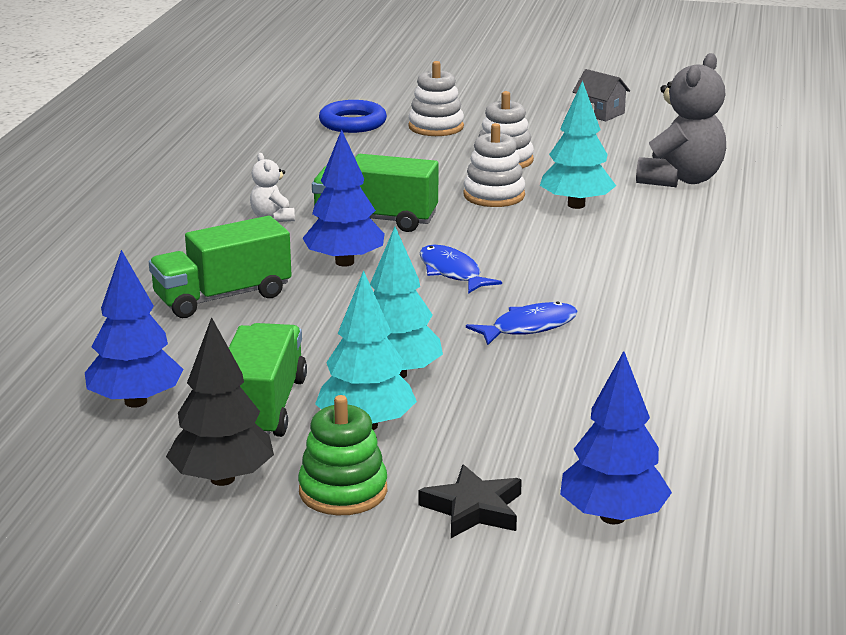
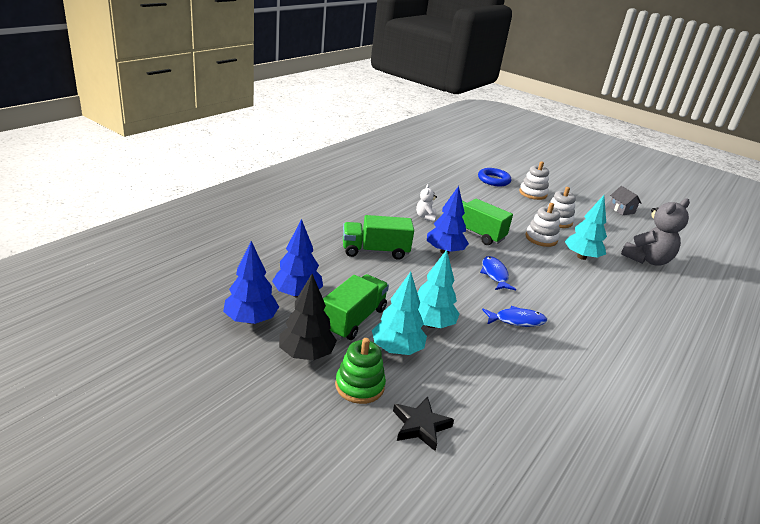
camera: 20 degrees right, 5 degrees up
(612, 517) = (495, 465): blue tree -> blue tree (251, 319)

